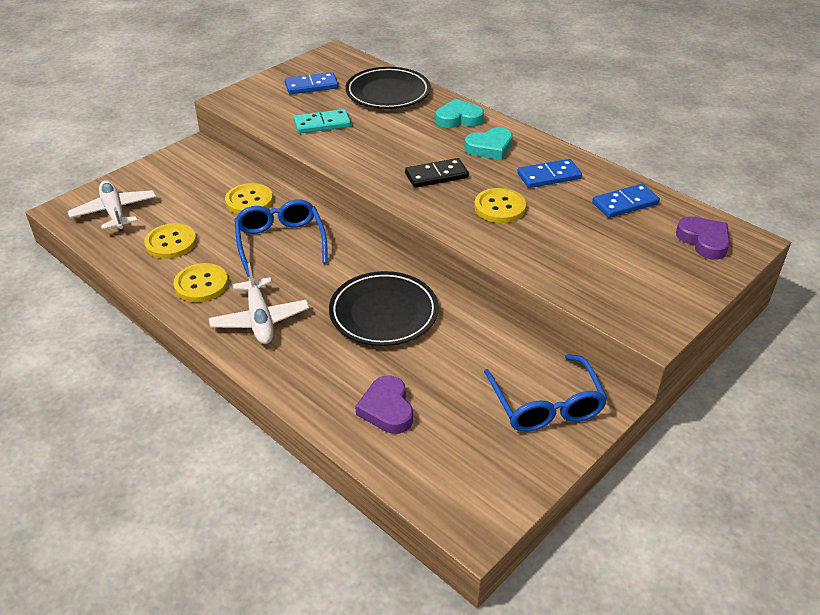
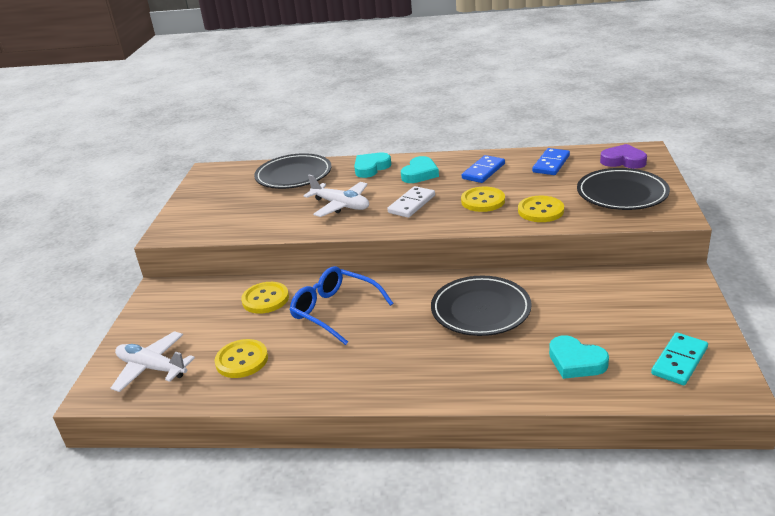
camera: 35 degrees left, 10 degrees down
(201, 284) = (315, 372): yellow button -> yellow button (540, 211)
(260, 319) = (400, 366): white plane -> white plane (341, 205)
(311, 86) = (225, 196): blue domino -> none
(322, 124) = (274, 214): turquoise domino -> turquoise domino (679, 361)
(387, 409) = (576, 362): purple heart -> turquoise heart
(436, 176) = (412, 204): black domino -> white domino
(546, 405) = (659, 299): blue glasses -> none
(639, 276) = (622, 194): none -> black plate

